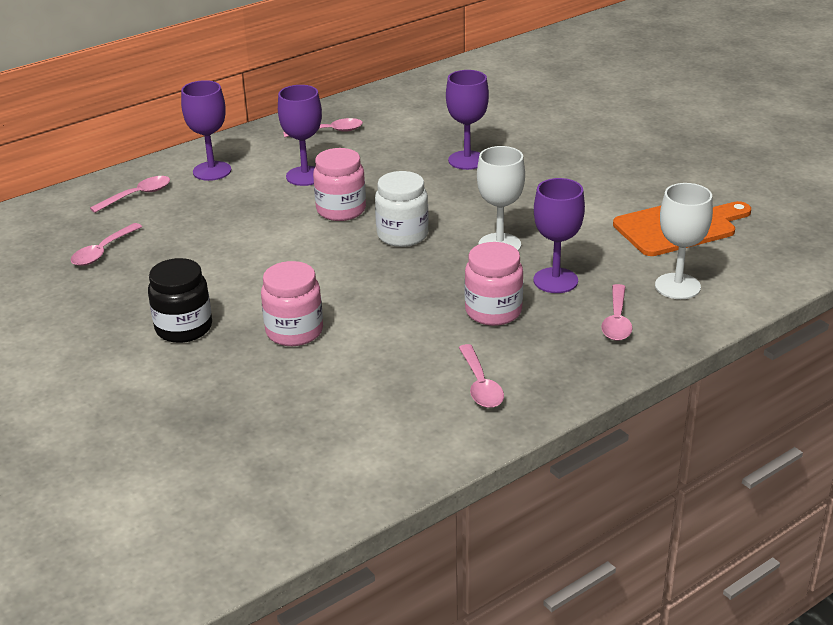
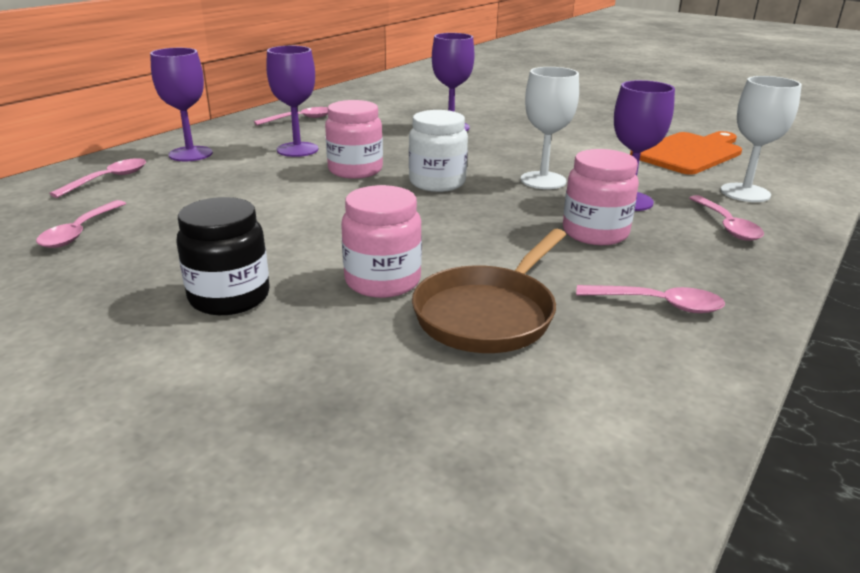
camera: 20 degrees left, 5 degrees down
(350, 372) = (488, 314): none -> brown pan
(480, 385) = (658, 304): pink spoon -> pink spoon turned 45 degrees counterclockwise

